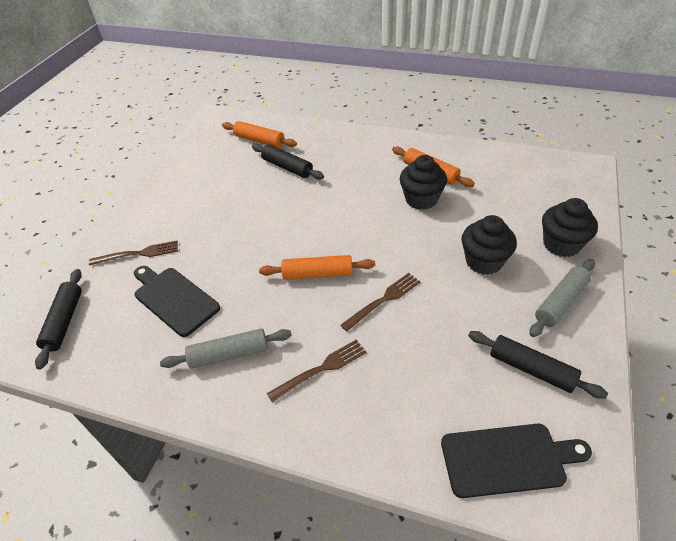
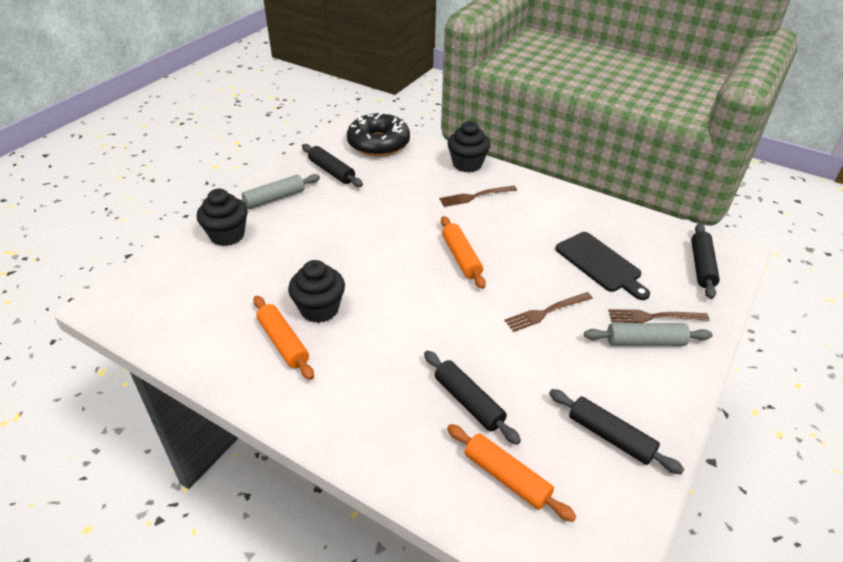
camera: 170 degrees left, 5 degrees down
(196, 169) = (610, 436): none -> black rolling pin
(229, 354) = (545, 216): grey rolling pin -> grey rolling pin (645, 342)
(318, 274) = (461, 257): orange rolling pin -> orange rolling pin turned 60 degrees clockwise
(384, 299) = (410, 227): brown fork -> brown fork (545, 312)
(484, 261) = (306, 236): black cupcake -> black cupcake (467, 164)
(507, 459) = (378, 144): black cutting board -> black donut

